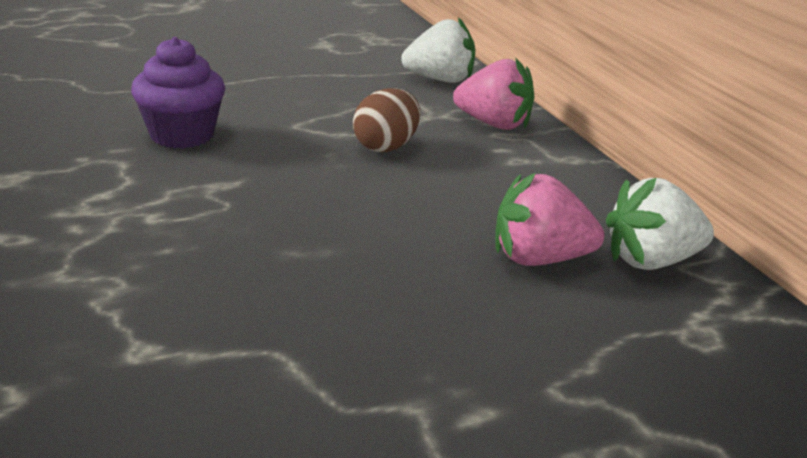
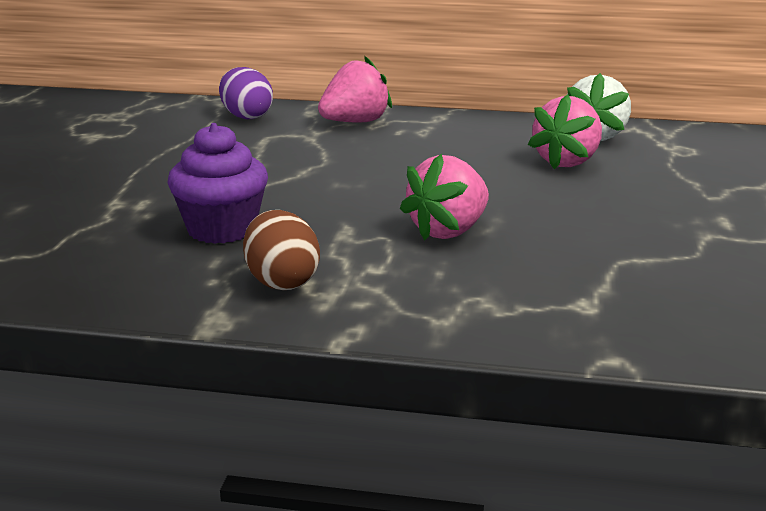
camera: 55 degrees left, 5 degrees down
(266, 232) = (448, 231): none -> pink strawberry
(386, 146) = (349, 162): brown egg -> brown egg (282, 281)
(440, 80) = (246, 116): white strawberry -> purple egg

